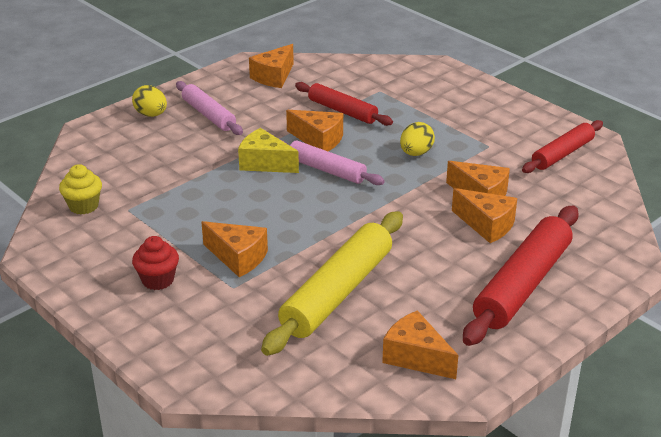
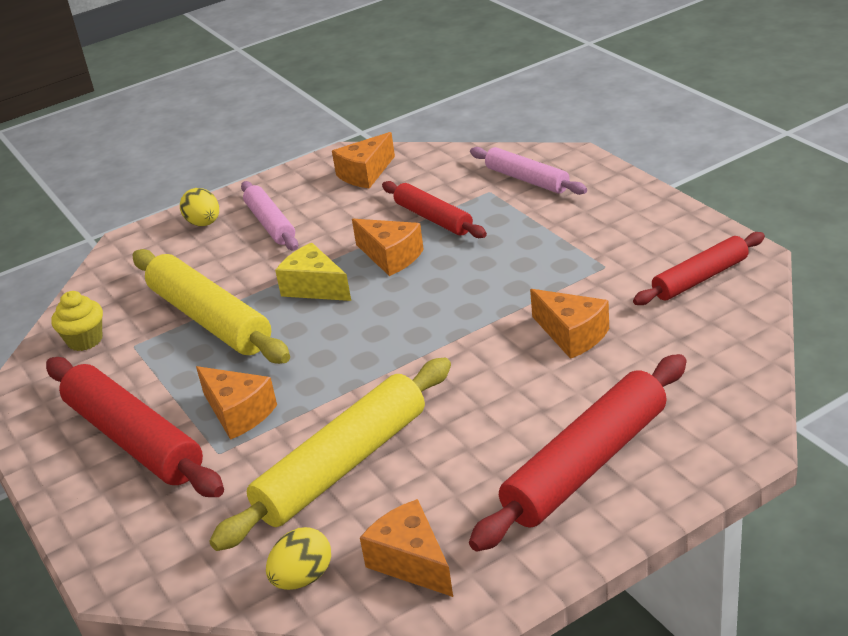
camera: 15 degrees right, 0 degrees up
(158, 280) = (133, 440): red cupcake -> red rolling pin
(186, 188) = (210, 319): none -> yellow rolling pin
(327, 170) = (387, 297): pink rolling pin -> pink rolling pin (527, 179)
(416, 153) = (506, 276): yellow egg -> yellow egg (303, 578)
(486, 225) = (566, 377): orange cheese -> none

